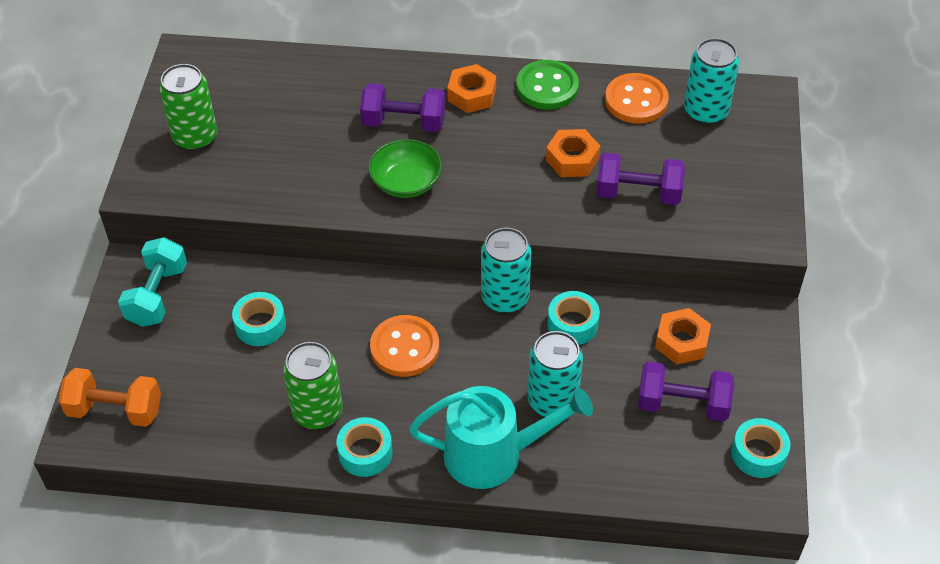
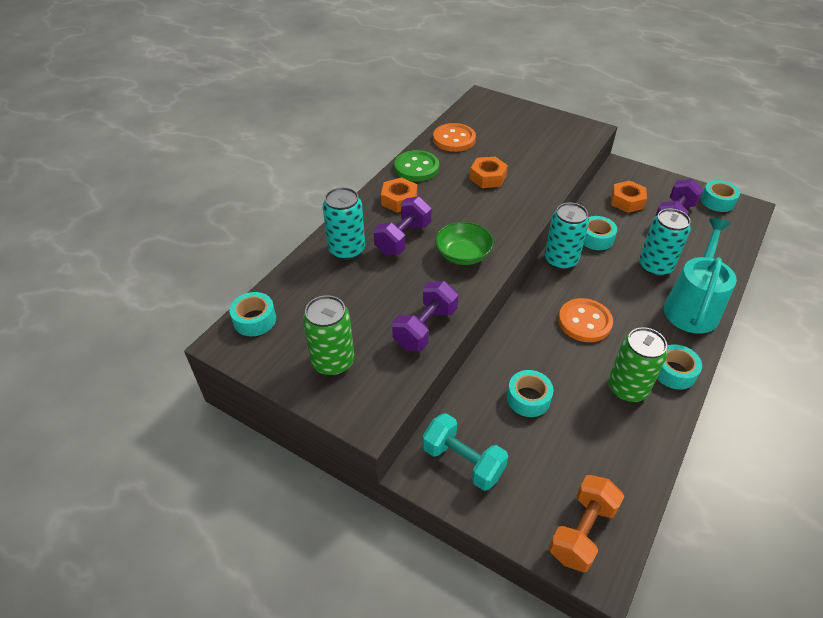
camera: 65 degrees left, 5 degrees down
(221, 61) = (254, 320): none -> turquoise tape
(638, 193) = (532, 162): purple dumbbell -> purple dumbbell (425, 328)
(706, 111) = (480, 119): turquoise can -> turquoise can (347, 250)

